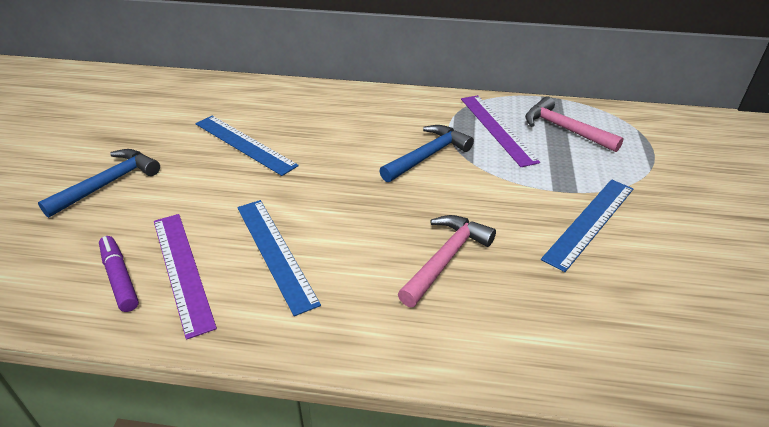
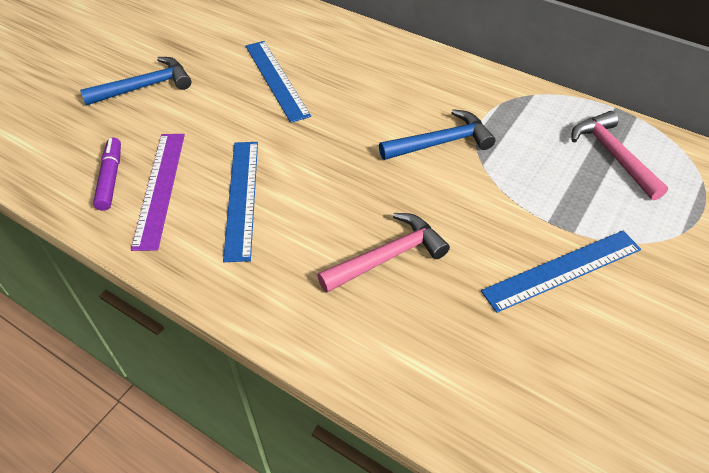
camera: 25 degrees right, 10 degrees up
(497, 129) = (535, 133): purple ruler -> none

